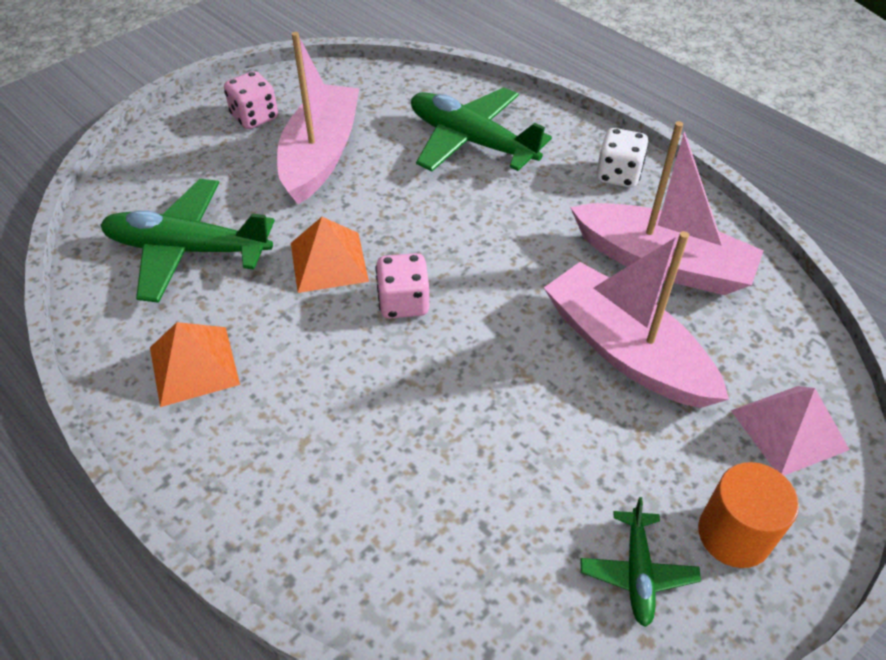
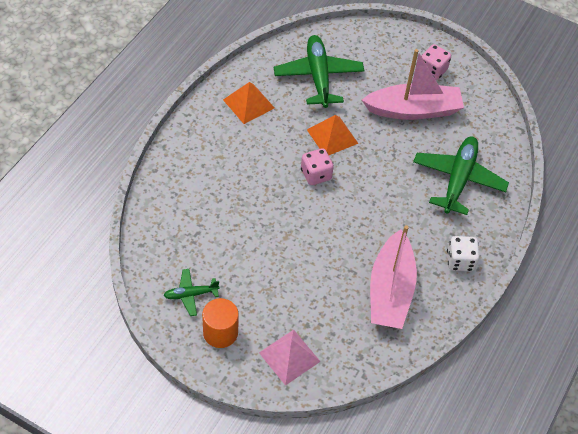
camera: 70 degrees right, 5 degrees up
(626, 350) = (317, 278): pink boat -> none

